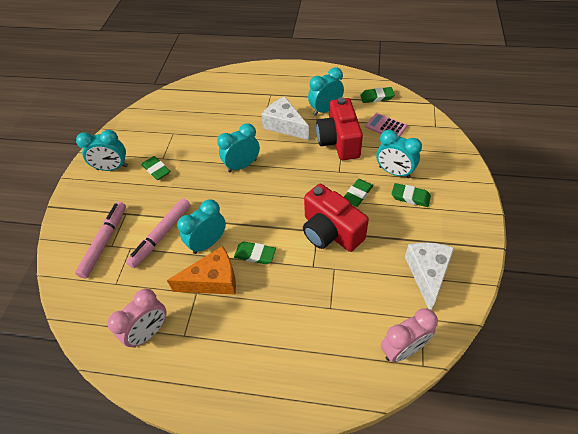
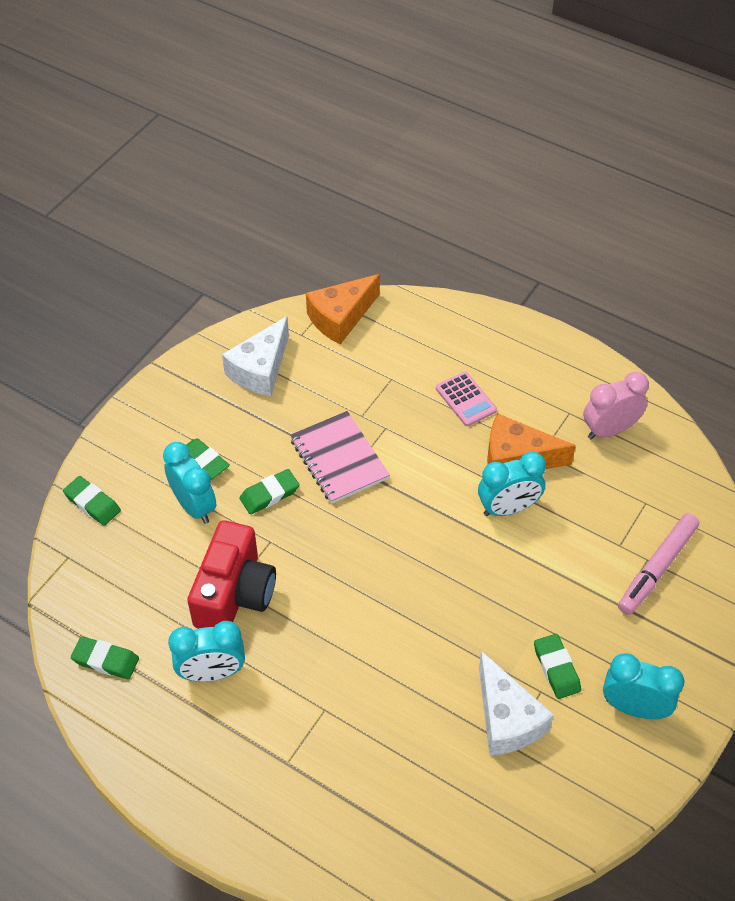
camera: 160 degrees left, 0 degrees up
(161, 235) = (571, 545): pink marker -> none
(242, 165) = (411, 615): turquoise clock -> none
(255, 254) = (451, 469): green eraser -> green eraser (92, 503)
(284, 125) = (302, 669): white cheese -> white cheese (506, 719)
(330, 232) = (339, 459): red camera -> pink notebook
(386, 126) = (142, 590): pink calculator -> pink calculator (465, 399)
(403, 349) = (340, 317): pink clock -> orange cheese

